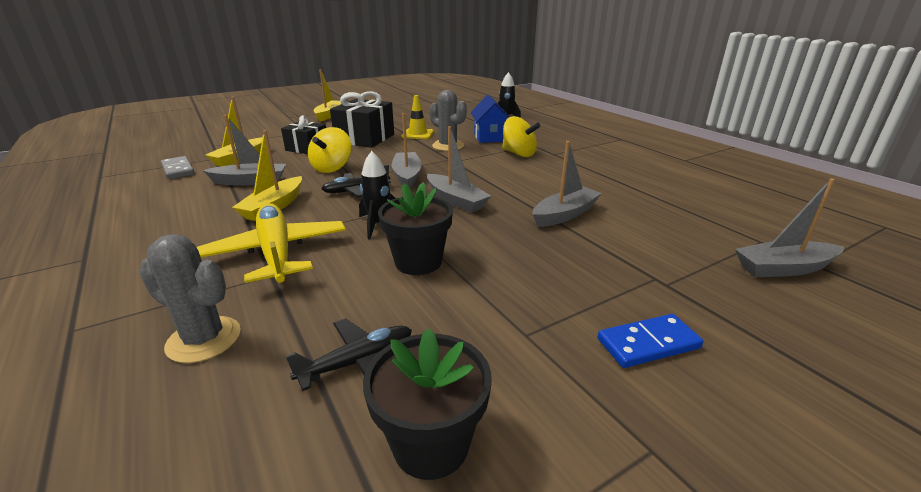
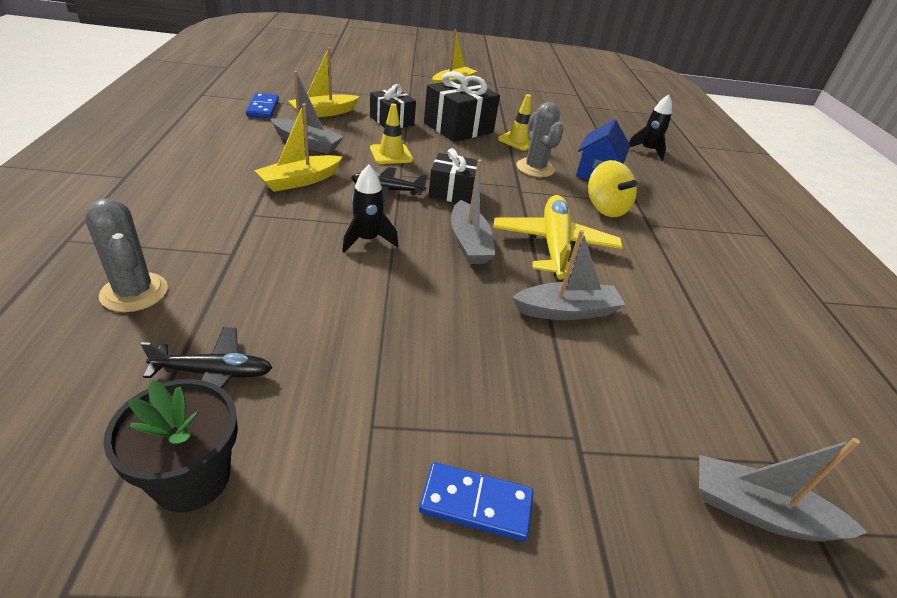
camera: 25 degrees right, 10 degrees up
(178, 170) = (263, 108): grey domino -> blue domino
(276, 253) = (256, 232): yellow plane -> yellow plane (554, 246)
(332, 168) = (391, 154): yellow spinning top -> yellow traffic cone
(407, 176) = (452, 192): grey boat -> black gift
(418, 262) = (360, 298): black flower pot -> none

